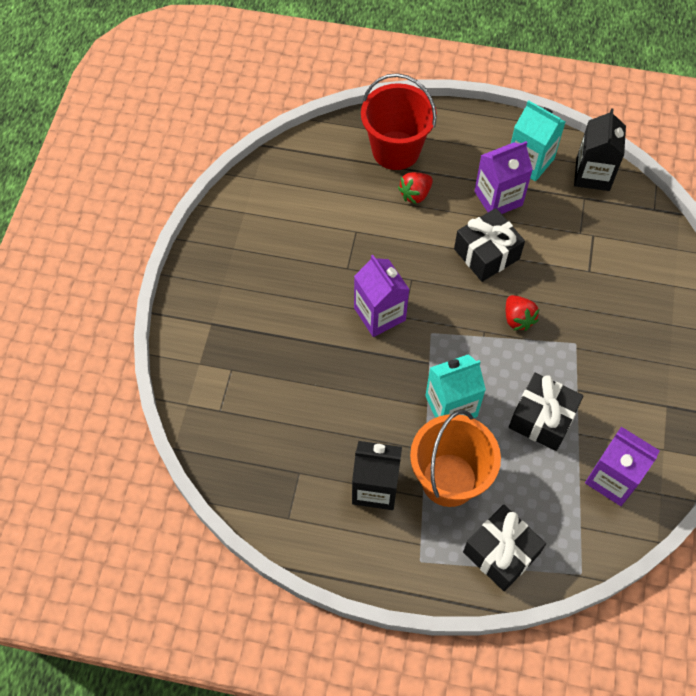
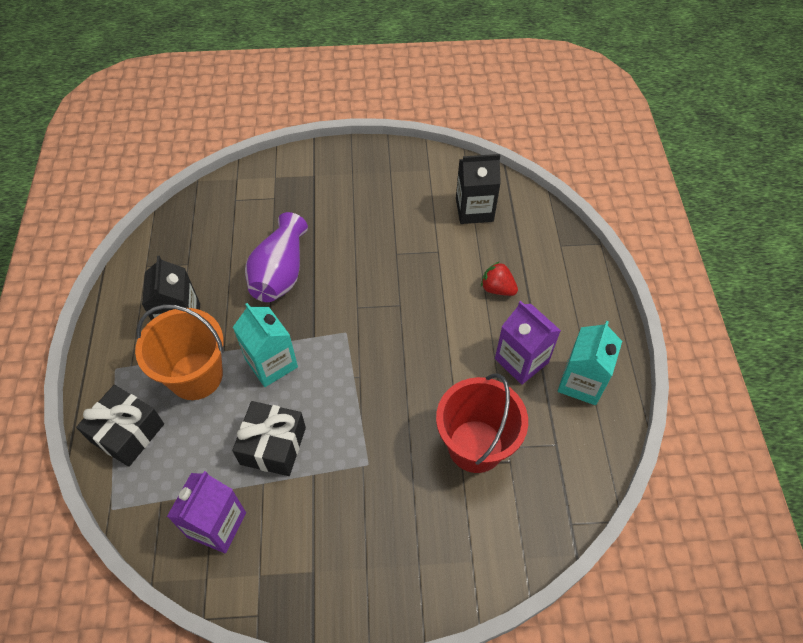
camera: 75 degrees right, 5 degrees down
(340, 380) = (280, 273): none -> purple vase
(379, 314) = (354, 288): purple carton -> none
(396, 150) = (542, 262): red bucket -> red bucket (475, 446)
(486, 254) = (449, 362): black gift -> none
(518, 319) = (381, 404): red strawberry -> none
(592, 174) = (591, 448): black carton -> black carton (474, 210)

